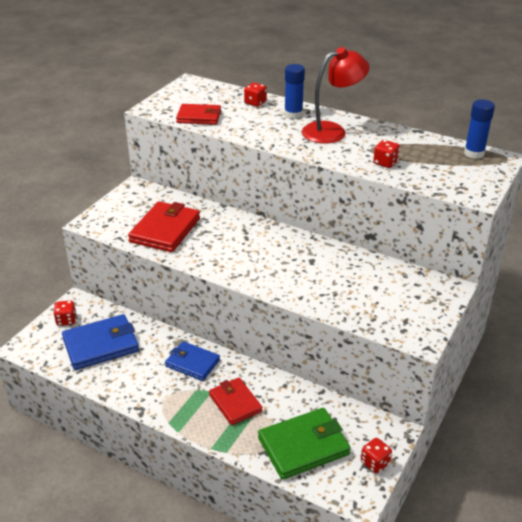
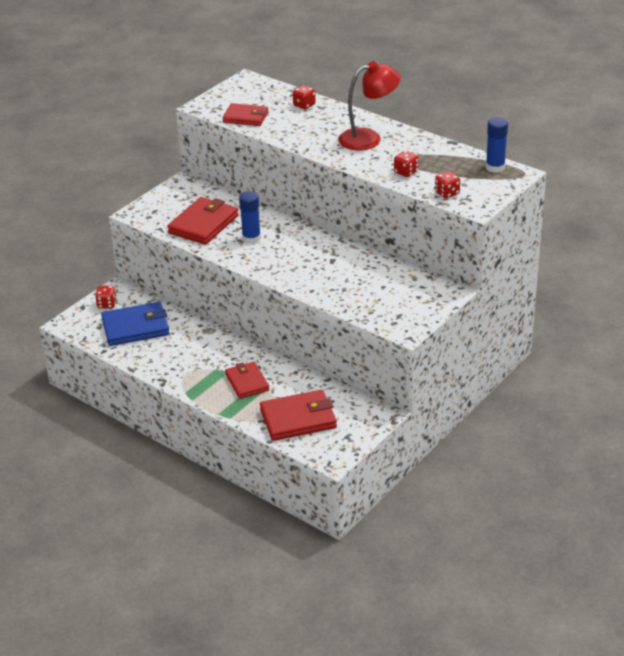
camera: 10 degrees right, 0 degrees up
(192, 363) = (216, 348): blue wallet -> none
(293, 114) = (337, 119): blue glue stick -> blue glue stick (251, 238)
(303, 446) = (298, 419): green wallet -> red wallet
(375, 463) = (356, 436): red dice -> red dice (447, 193)

